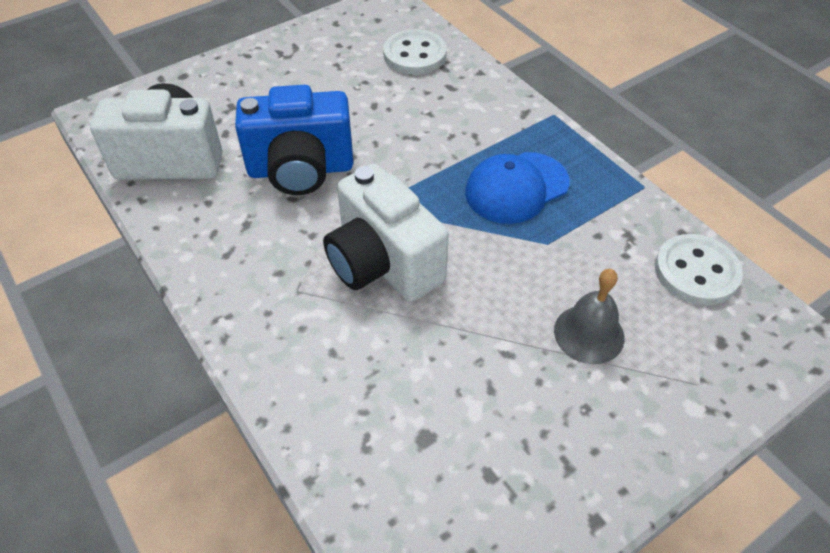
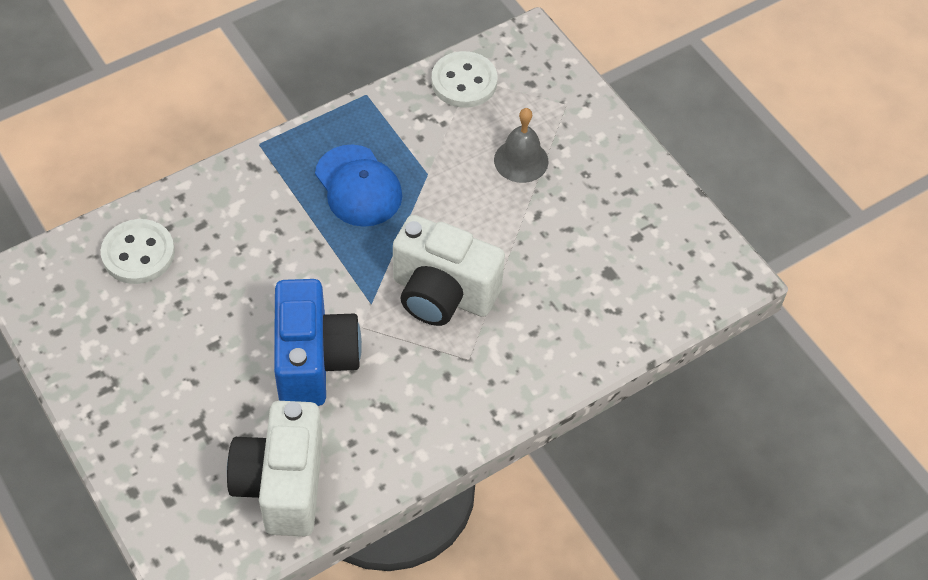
camera: 90 degrees left, 5 degrees up
(383, 264) = (442, 294): white camera -> white camera turned 60 degrees clockwise

